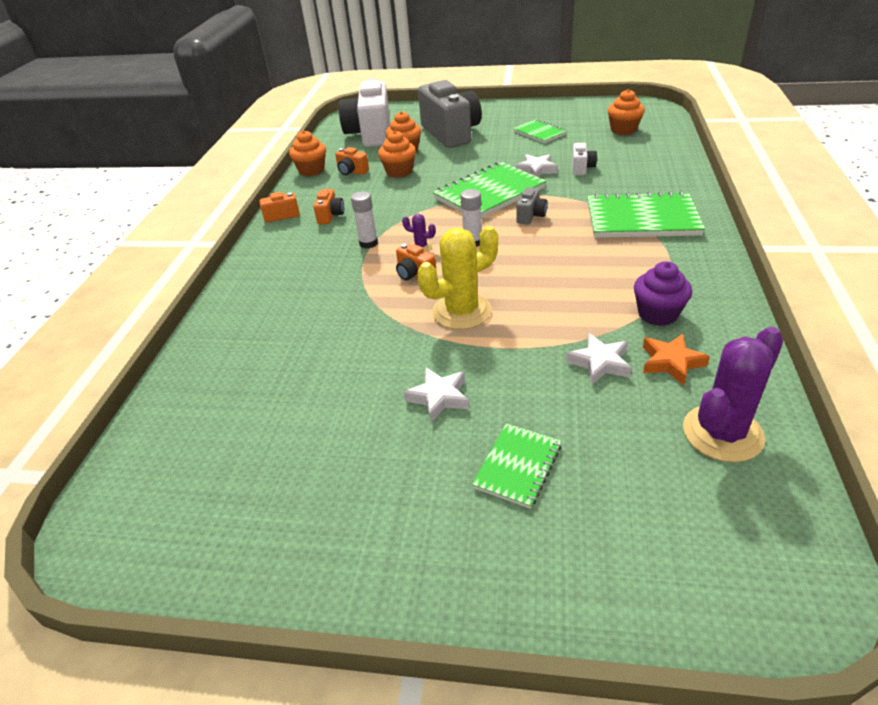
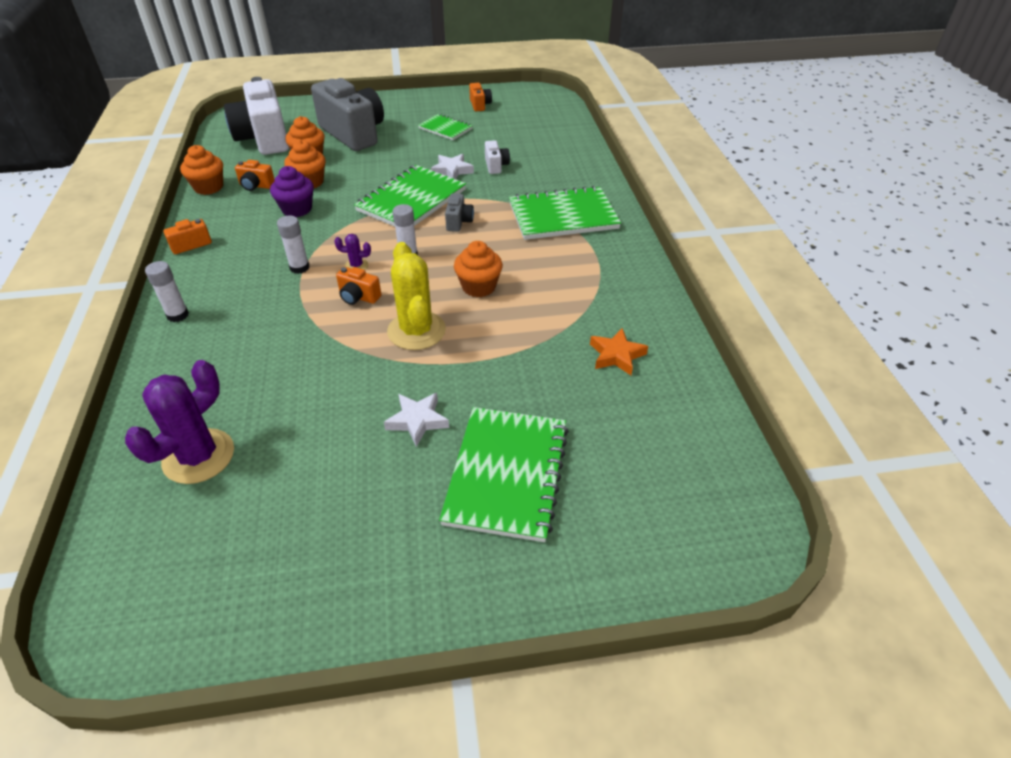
camera: 20 degrees left, 5 degrees up
(252, 273) = (177, 315): none -> white glue stick
(330, 216) = (247, 240): orange camera -> orange camera (480, 105)
(461, 311) = (416, 331): yellow cactus -> yellow cactus turned 60 degrees counterclockwise
(517, 466) = (506, 474): green notebook -> green notebook, size x1.81
(600, 363) = (556, 365): white star -> none
(623, 130) = (526, 121): orange cupcake -> orange cupcake (478, 287)
(658, 314) = (596, 310): purple cupcake -> purple cupcake (297, 209)
(722, 433) = (670, 413): purple cactus -> purple cactus (198, 456)

